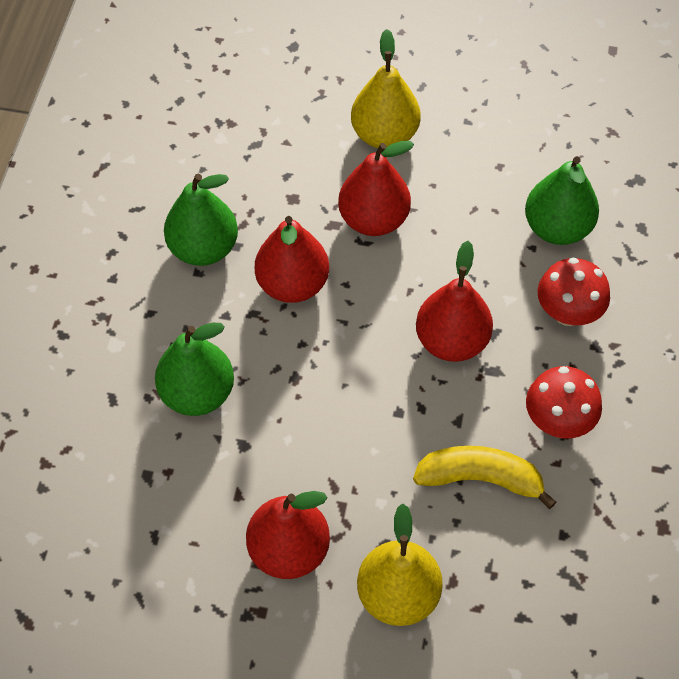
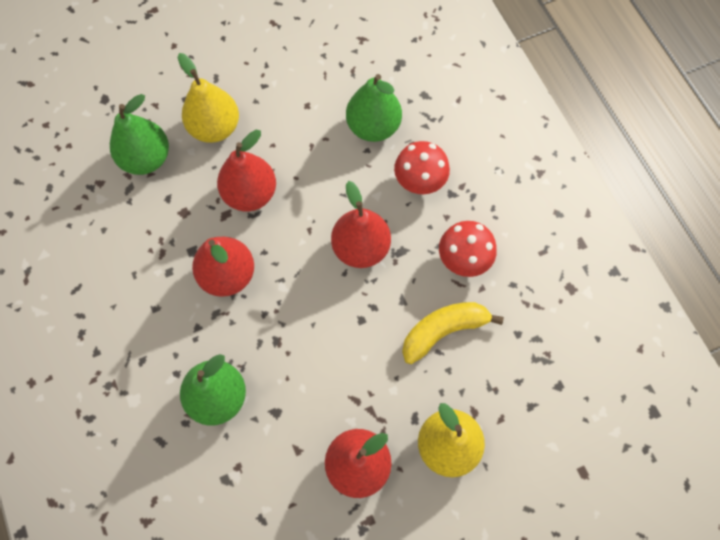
camera: 35 degrees left, 10 degrees up
(203, 248) = (146, 288): green pear -> green pear (146, 159)

